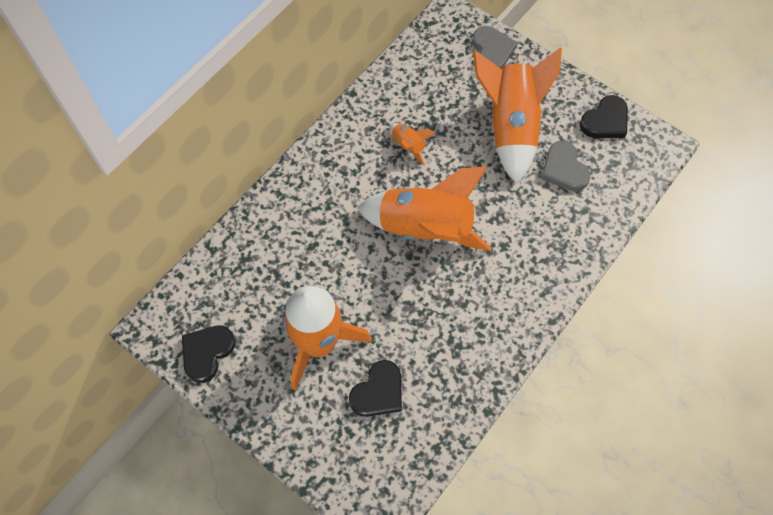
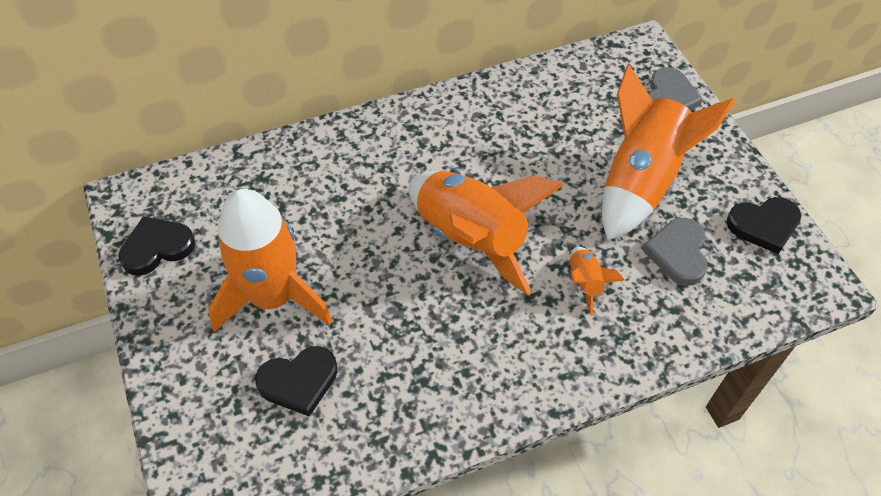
camera: 30 degrees right, 10 degrees down
(408, 146) = (509, 149): orange rocket -> orange rocket (585, 283)

